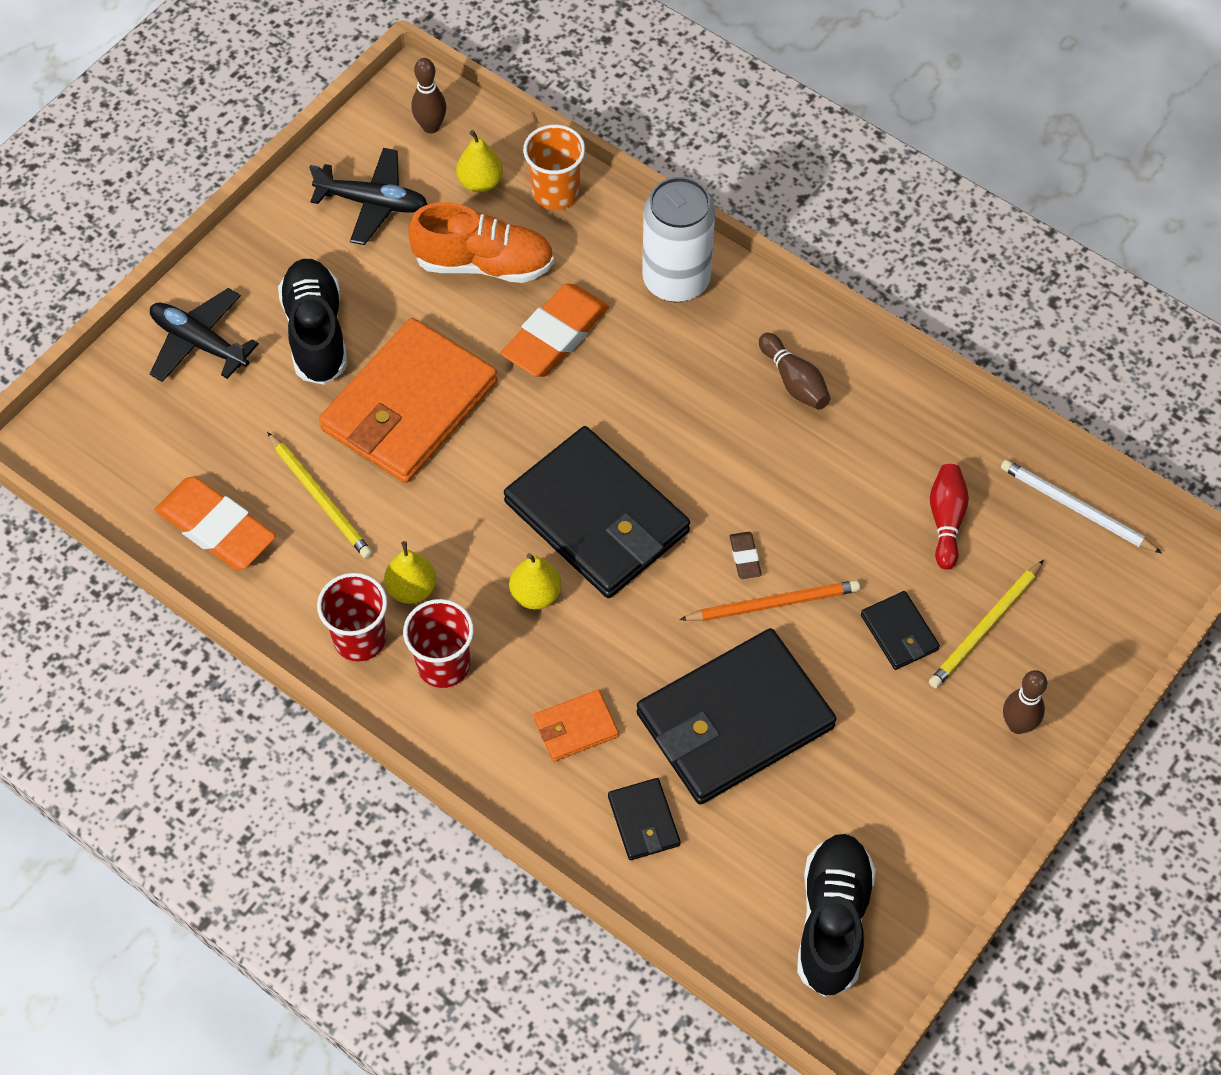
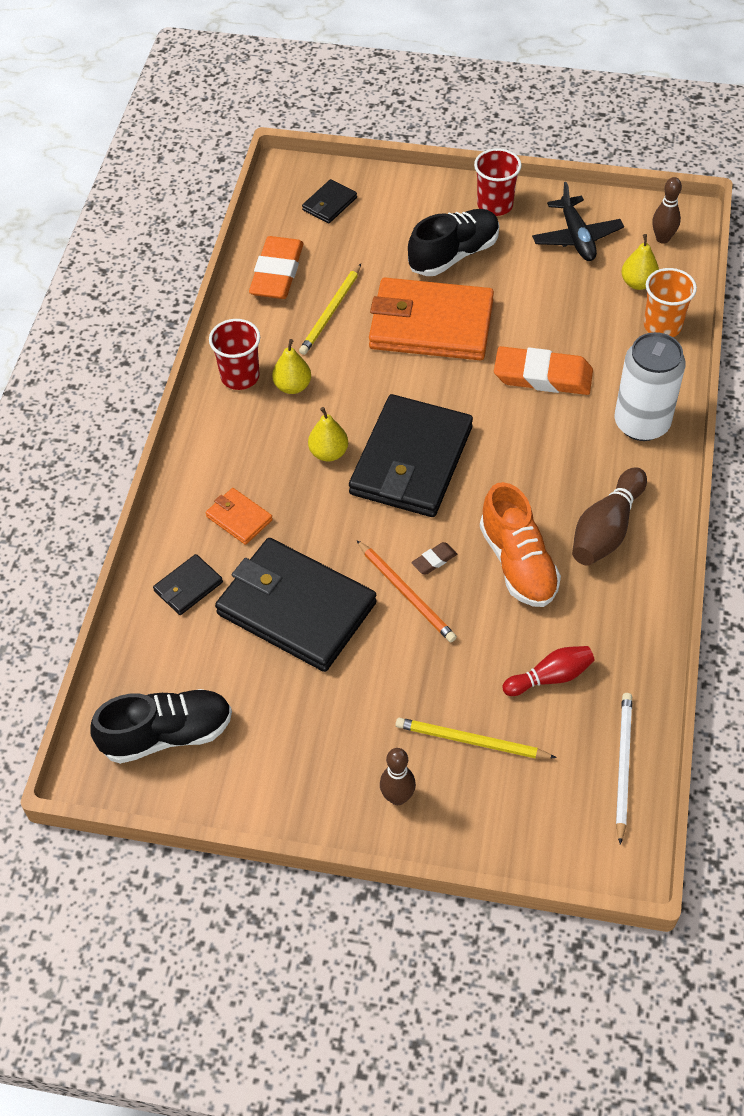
camera: 65 degrees right, 5 degrees down
(199, 343) = (406, 205): black plane -> none
(443, 665) = (246, 427): red cup -> red cup (495, 205)
(484, 264) = (572, 313): orange shoe -> orange shoe (518, 563)
(794, 381) = (606, 529): brown bowling pin -> brown bowling pin, size x1.51
(899, 633) = (431, 684): black wallet -> black wallet (329, 204)

